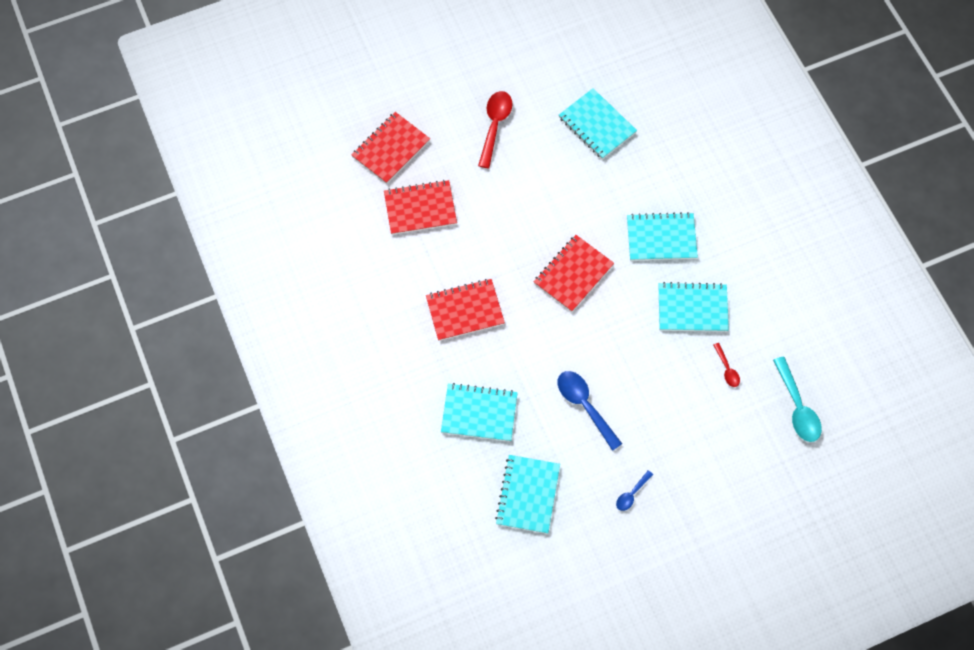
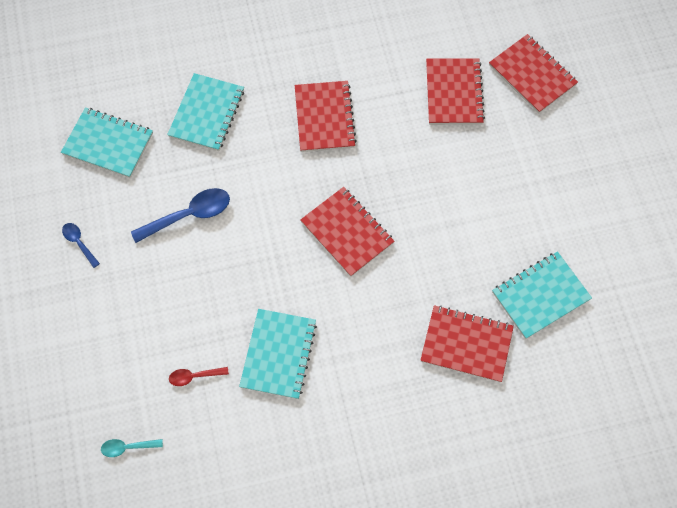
camera: 100 degrees right, 0 degrees up
(495, 125) = (551, 183): red spoon -> none
(650, 173) = (466, 344): none -> red notebook
(661, 238) = (376, 338): turquoise notebook -> none
(797, 407) = (127, 447): turquoise spoon -> turquoise spoon, size x0.54

